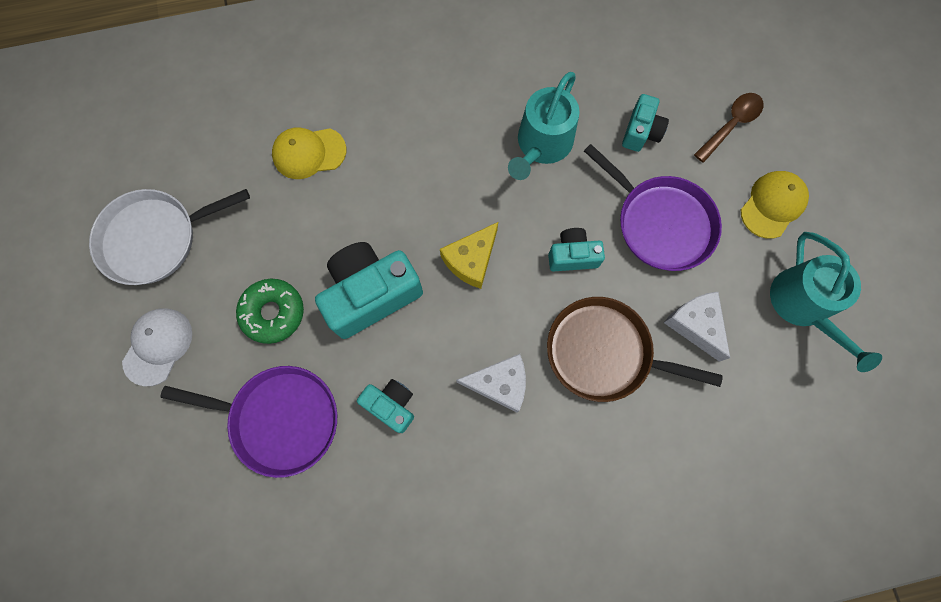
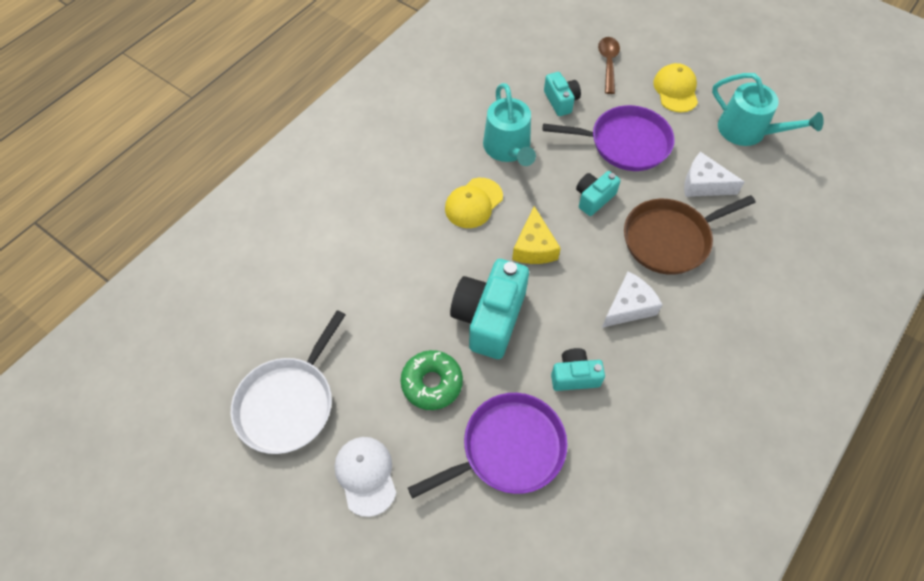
camera: 40 degrees left, 15 degrees down
(309, 153) = (353, 261): yellow cap -> yellow cap (473, 203)

